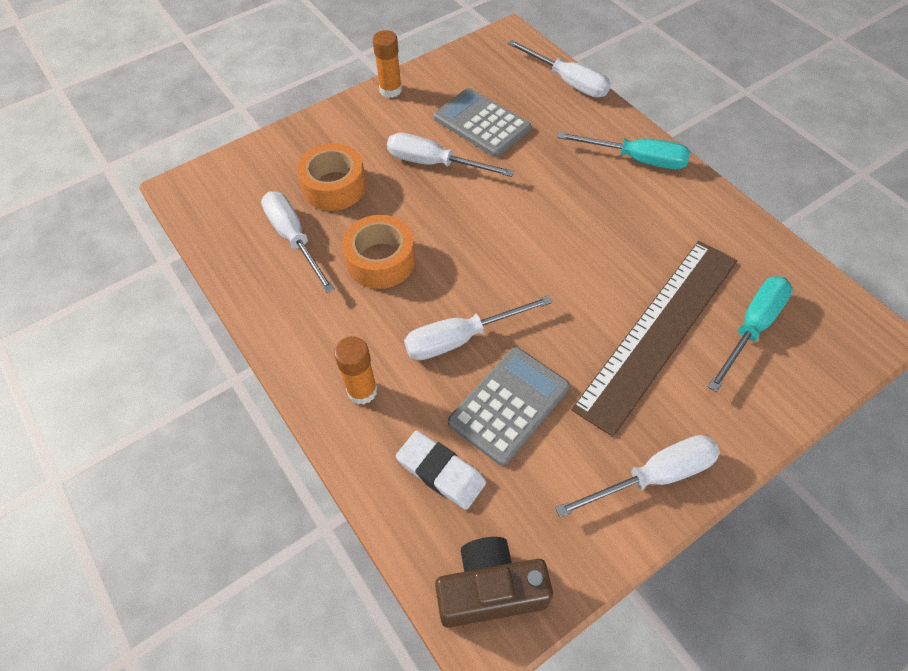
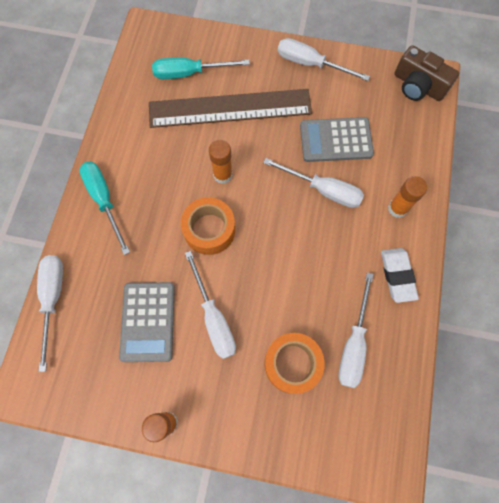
camera: 135 degrees left, 15 degrees up
(381, 260) = (317, 276): orange tape -> orange tape (209, 230)
(441, 472) = (395, 141): white eraser -> white eraser (397, 275)
(573, 264) = (222, 175): none -> orange glue stick

